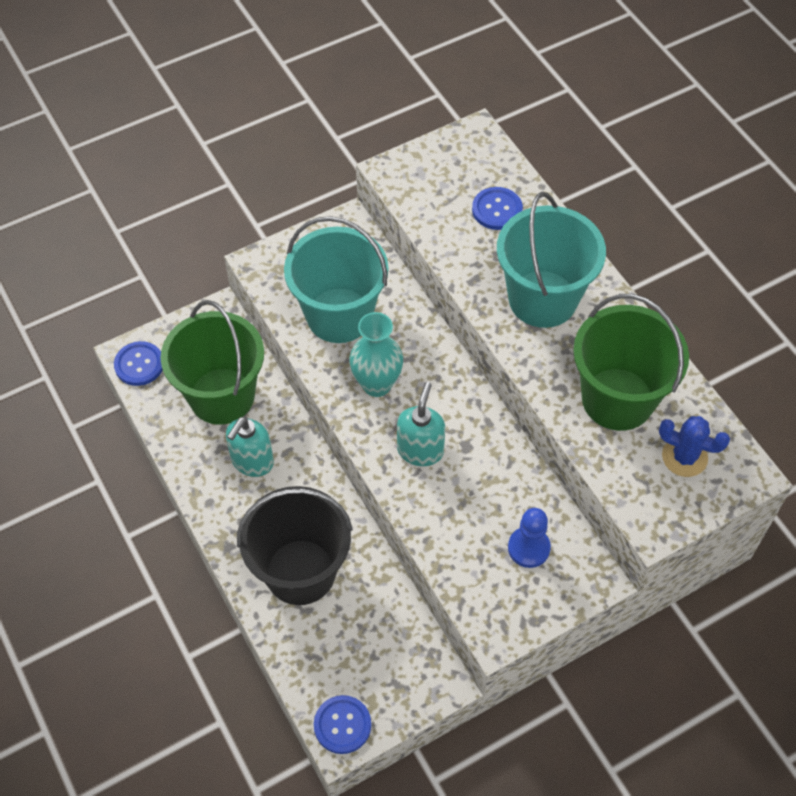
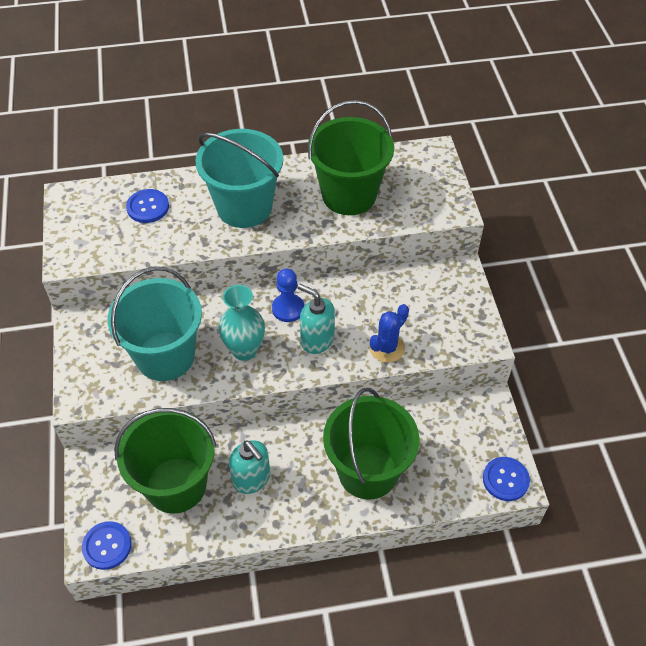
camera: 70 degrees left, 5 degrees down
(300, 572) = (368, 471): black bucket -> green bucket
(528, 548) = (424, 300): blue pawn -> blue pawn (288, 309)
(684, 457) = (409, 177): blue cactus -> blue cactus (387, 348)

